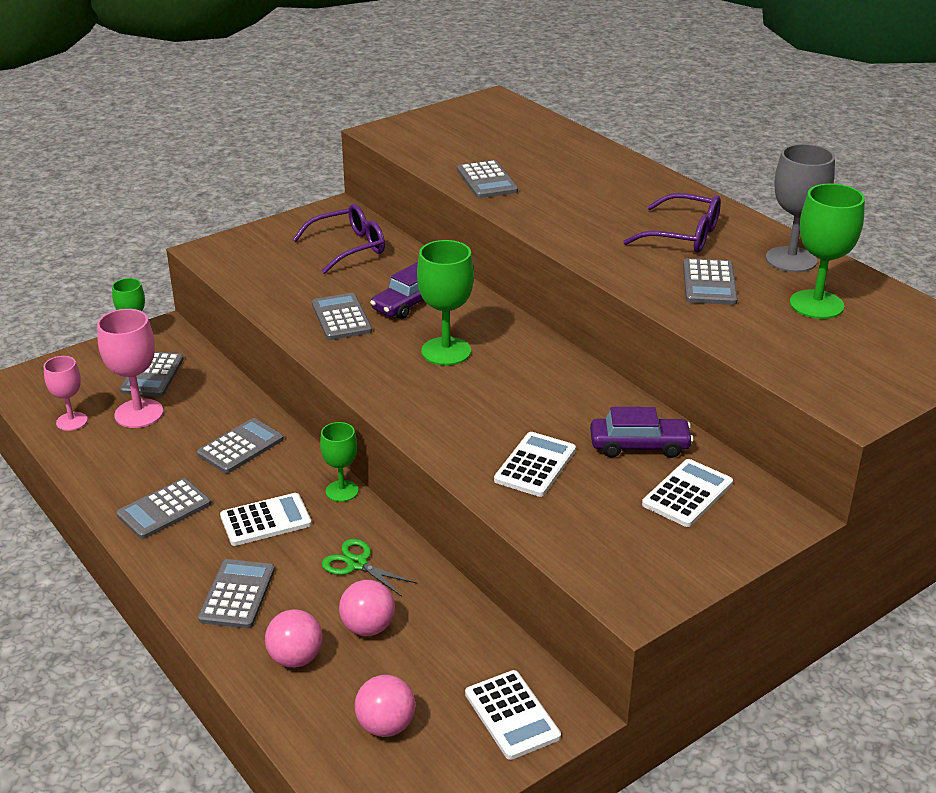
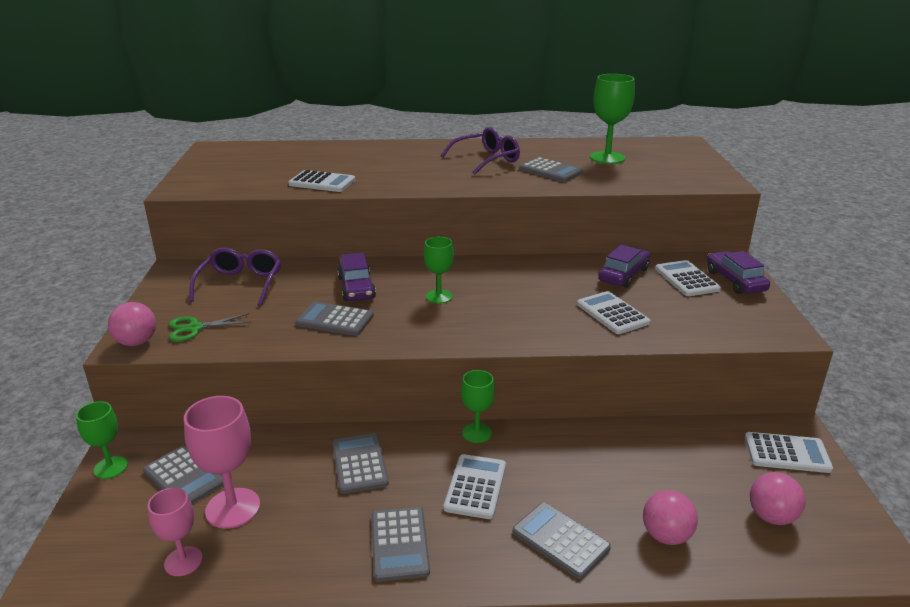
camera: 55 degrees left, 5 degrees down
(357, 564) = (573, 459): green scissors -> green scissors (194, 328)
(368, 627) = (653, 483): pink ball -> pink ball (136, 342)
(446, 351) = (439, 296): green goblet -> green goblet, size x0.63
(487, 180) = (322, 182): grey calculator -> white calculator
(731, 532) = (735, 281): none -> purple car
(791, 260) = (551, 148): grey goblet -> none

